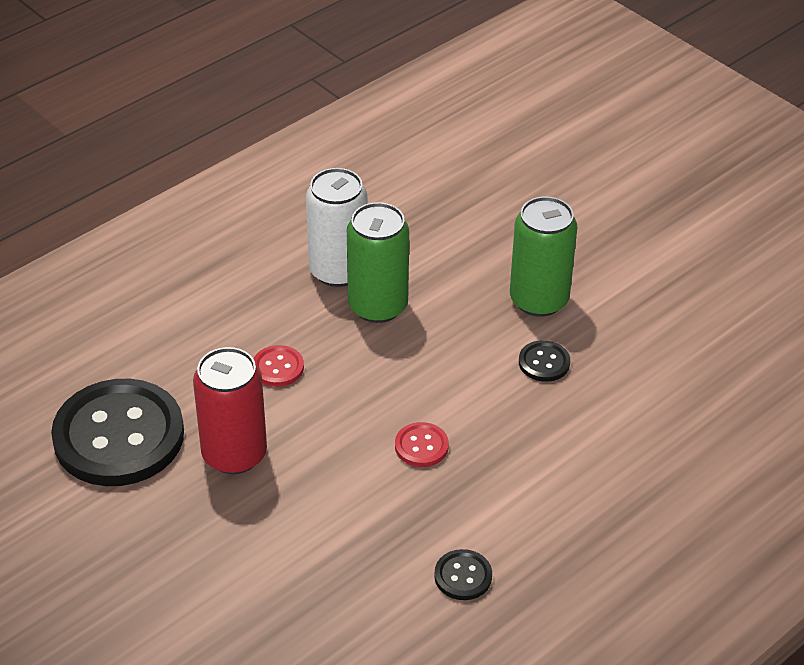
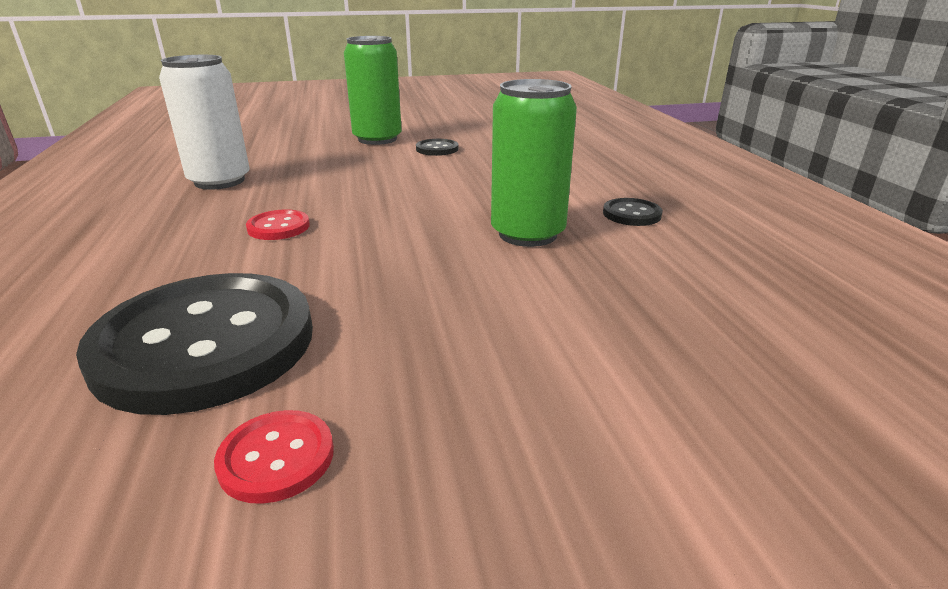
camera: 60 degrees left, 15 degrees down
(234, 454) = (356, 275): red can -> none
(378, 306) = (287, 178): green can -> green can (527, 234)
(421, 446) = (465, 197): red button -> red button (276, 458)

